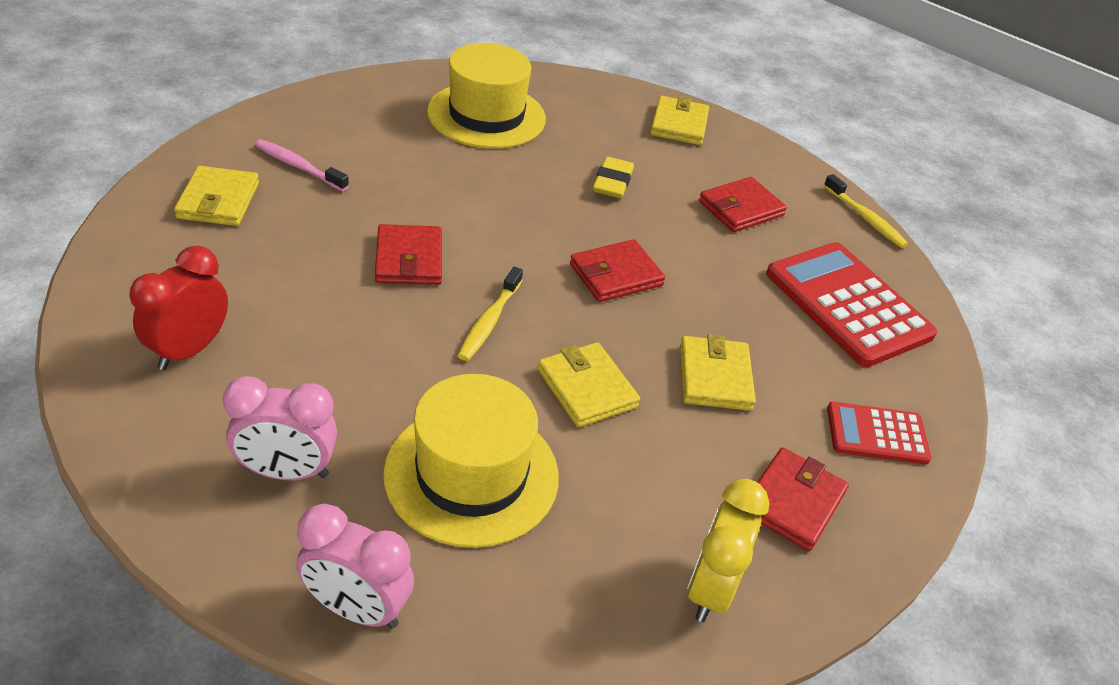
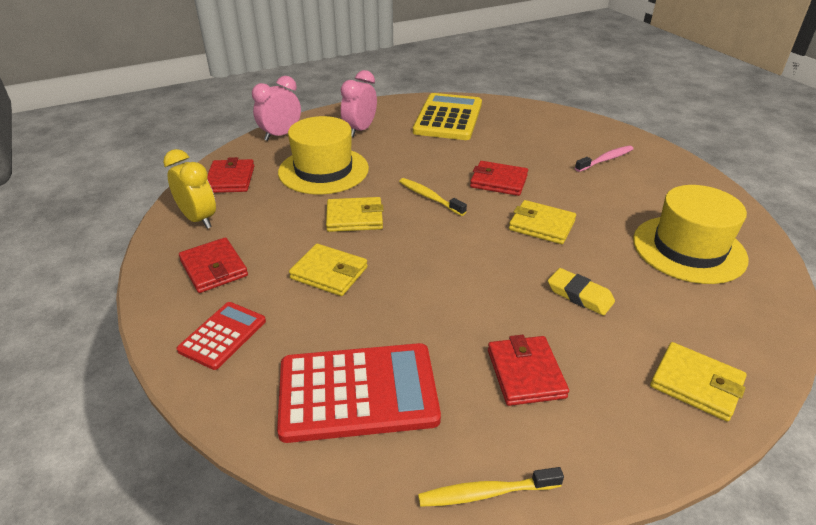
camera: 120 degrees right, 5 degrees down
(189, 350) = (448, 118): red clock -> yellow calculator
(218, 201) = (569, 133): yellow wallet -> yellow wallet (541, 225)
(616, 275) = (453, 260): red wallet -> red wallet (230, 179)

